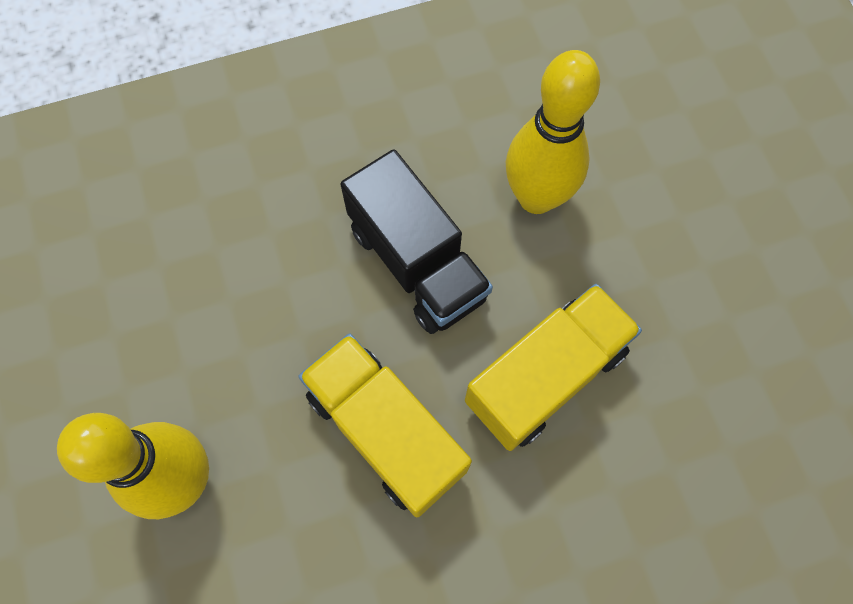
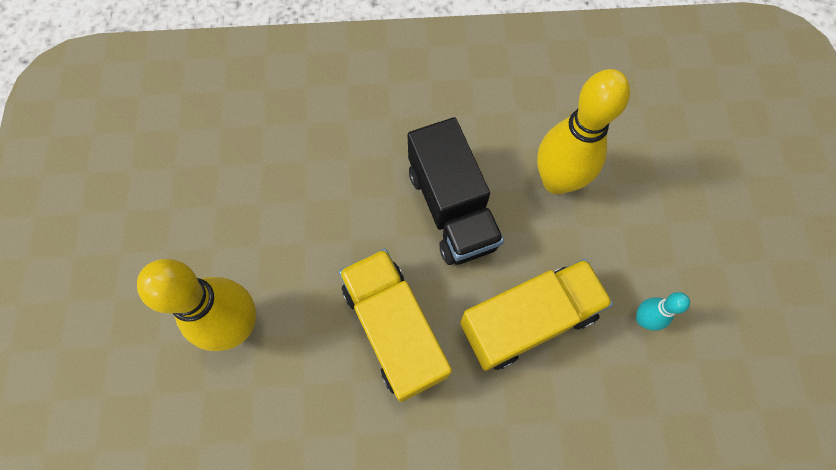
camera: 15 degrees right, 0 degrees up
(681, 339) = (643, 319): none -> turquoise bowling pin

